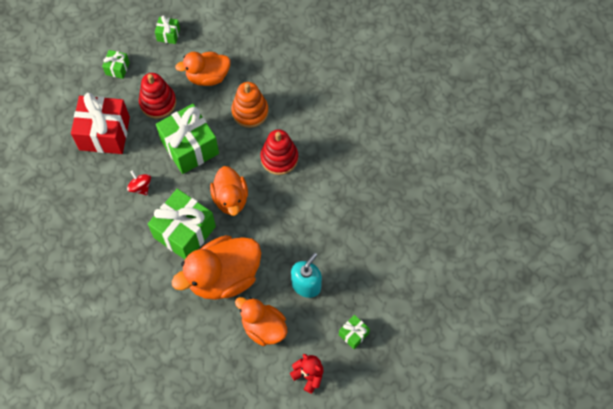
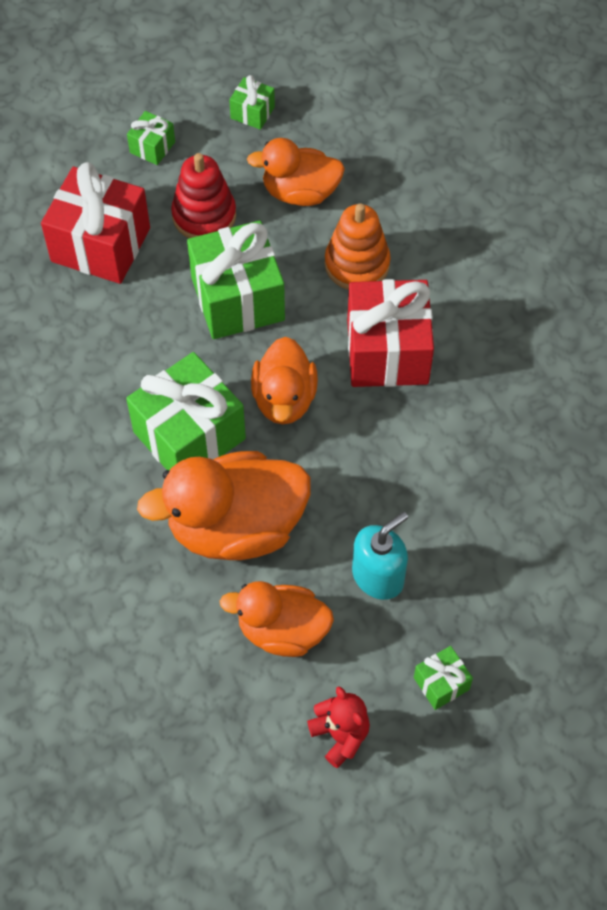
camera: 15 degrees right, 5 degrees down
(140, 187) = (135, 344): red spinning top -> none
(263, 327) = (282, 630): orange duck -> orange duck turned 45 degrees counterclockwise
(279, 158) = (387, 351): red stacking toy -> red gift

